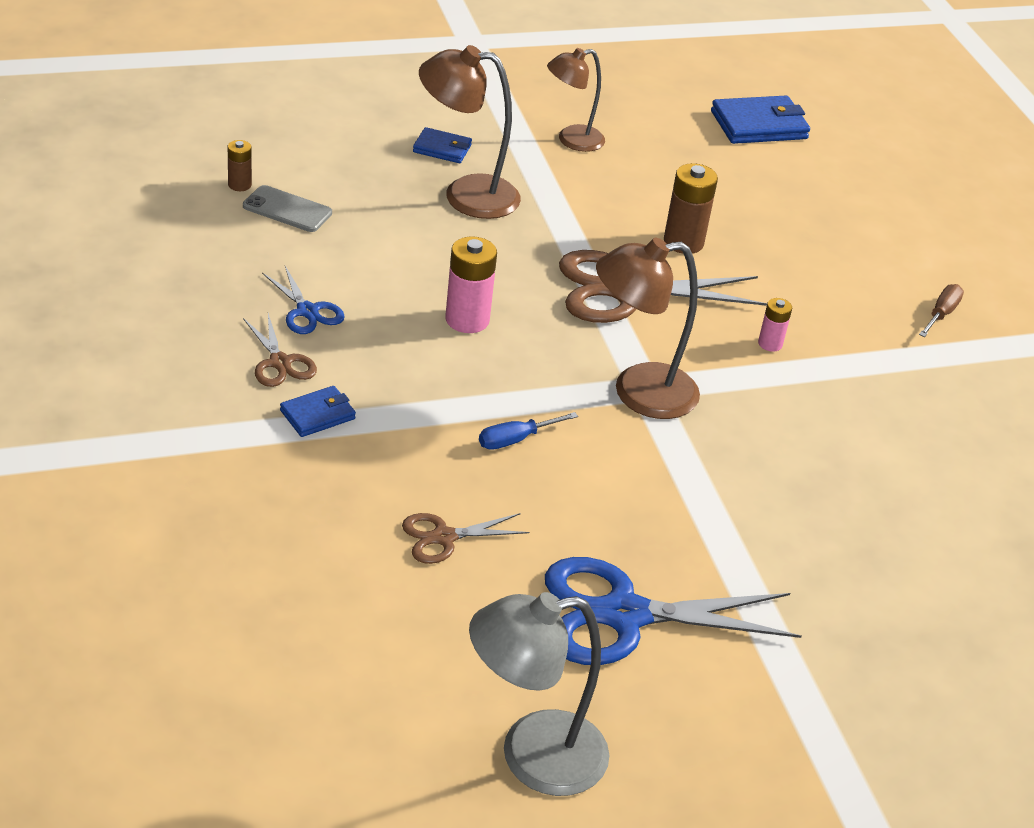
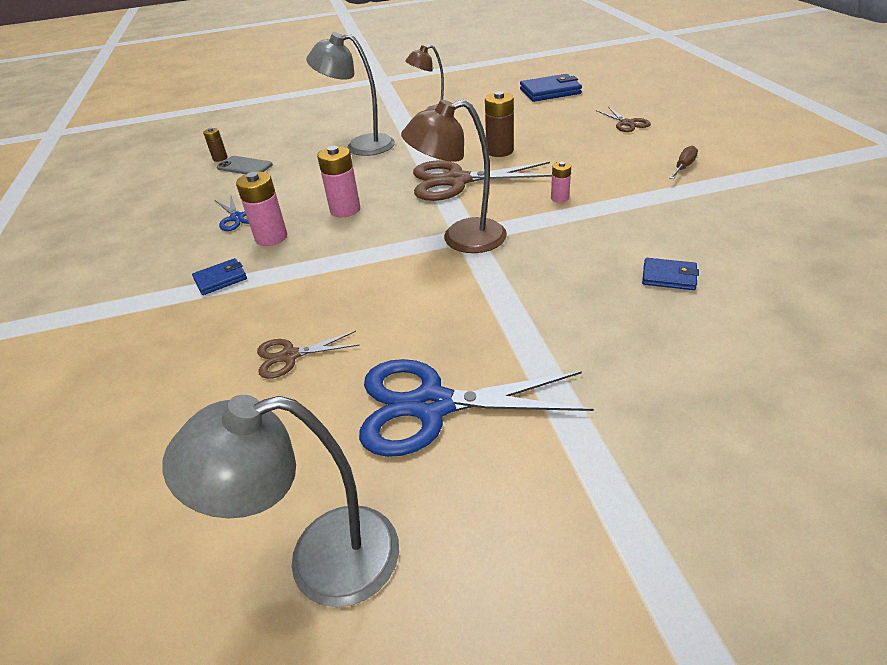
camera: 10 degrees right, 0 degrees up
(280, 362) = (206, 250): brown scissors -> brown scissors (627, 123)
(370, 354) = (271, 237): none -> pink battery
(442, 149) = (351, 126): blue wallet -> blue wallet (669, 277)
(466, 195) = (360, 146): brown lamp -> grey lamp
(516, 439) = (364, 279): blue screwdriver -> none

